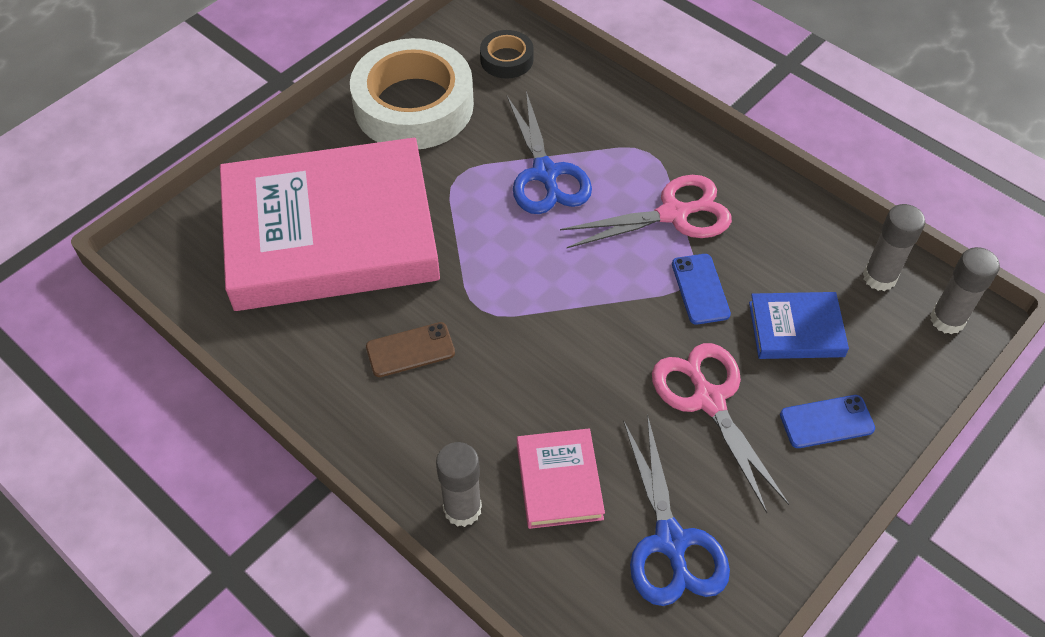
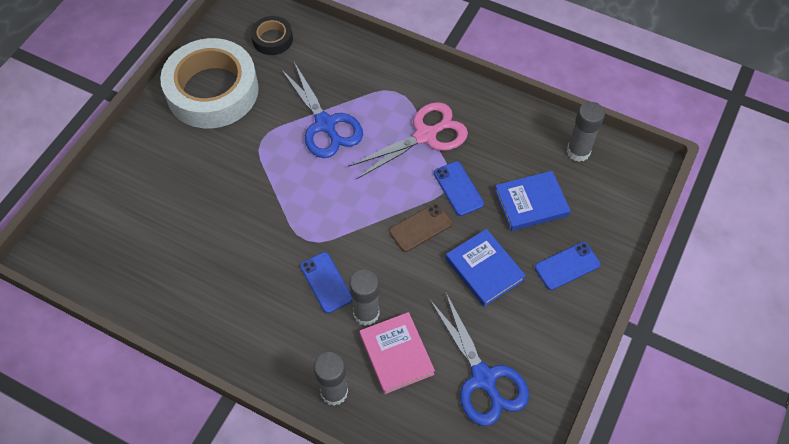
camera: 15 degrees left, 5 degrees up
(330, 233) = (178, 206): pink book -> none
(410, 350) = (264, 283): brown phone -> brown phone (420, 227)
(491, 367) = (326, 282): none -> blue phone
(708, 400) = (484, 269): pink scissors -> blue book
(947, 320) = (630, 172): grey glue stick -> grey glue stick (366, 313)

